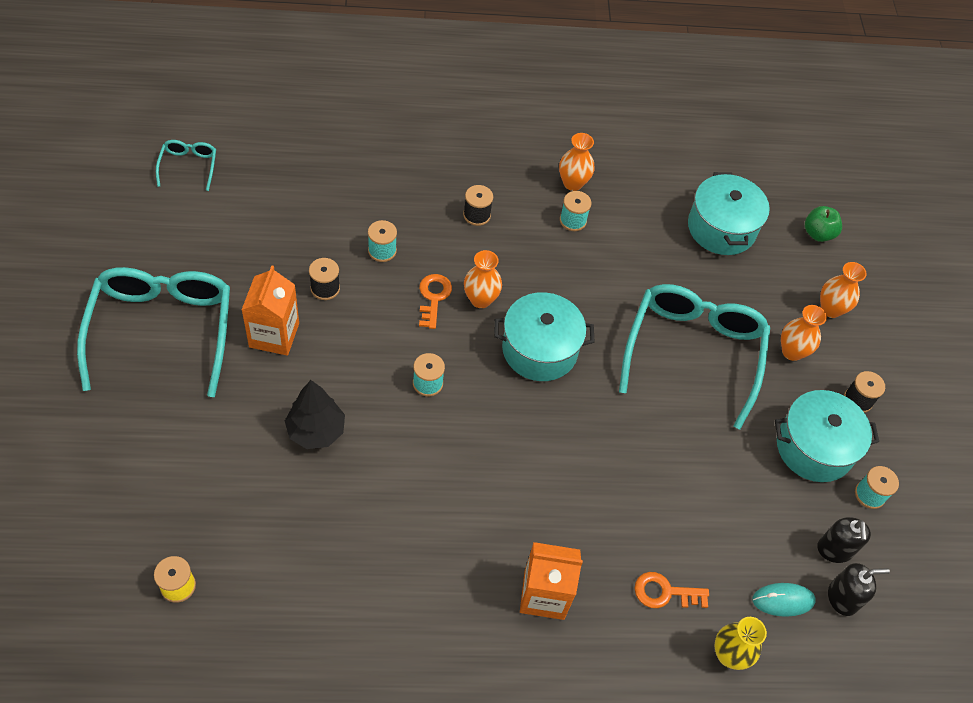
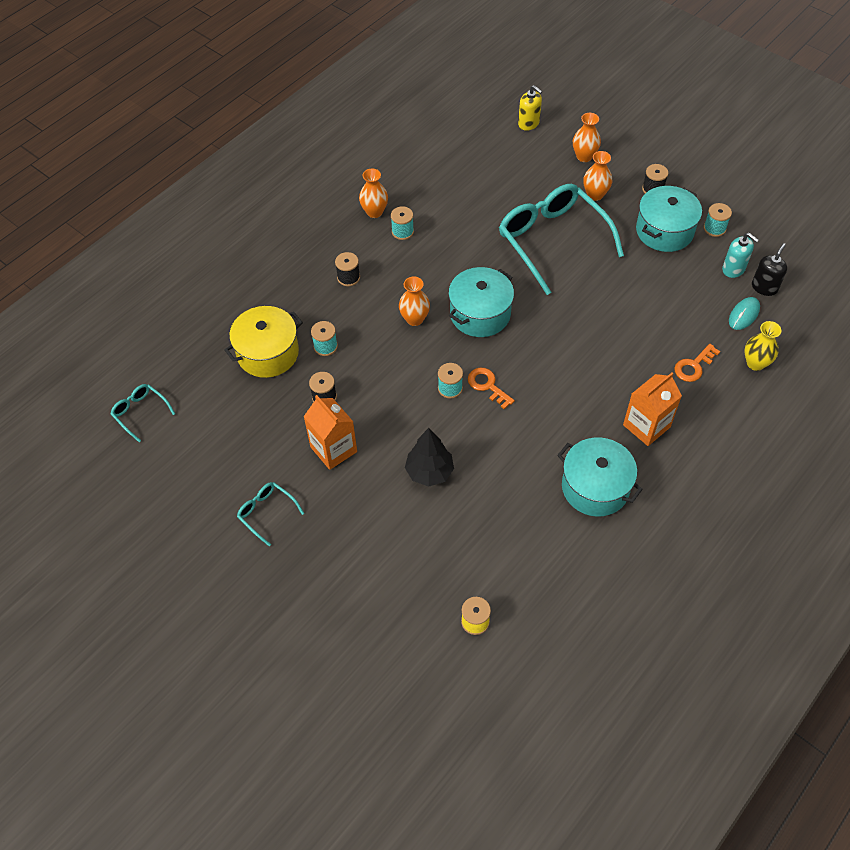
camera: 40 degrees left, 0 degrees up
(162, 330) = (266, 513): turquoise glasses -> turquoise glasses, size x0.44
(334, 212) = (268, 353): none -> yellow pot
(433, 297) = (389, 343): orange key -> orange key (487, 386)
(721, 228) = (480, 164): turquoise pot -> turquoise pot (595, 487)
(818, 233) = (528, 123): green apple -> yellow soap dispenser
(834, 550) = (733, 269): black soap dispenser -> turquoise soap dispenser

